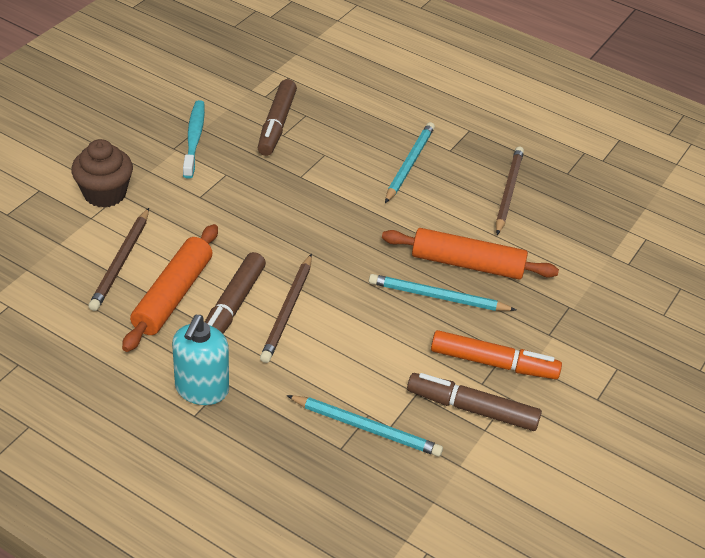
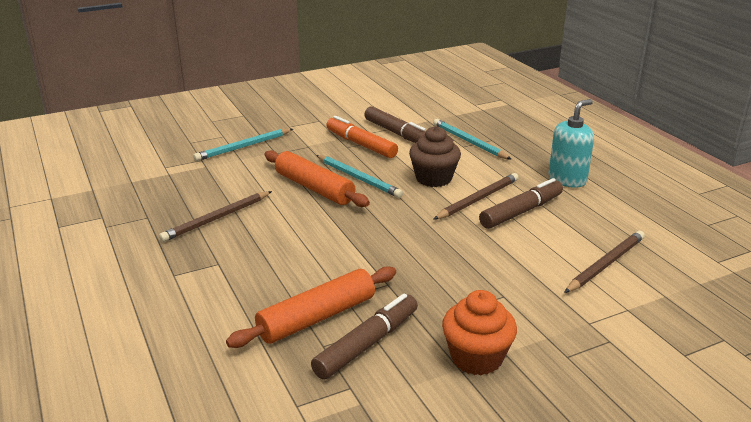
camera: 145 degrees left, 15 degrees down
(105, 193) = (606, 327): brown cupcake -> brown cupcake (433, 178)
(173, 295) = (566, 230): orange rolling pin -> orange rolling pin (317, 317)
(194, 139) = (476, 358): turquoise toothbrush -> orange cupcake
(409, 164) = (272, 263): turquoise pencil -> turquoise pencil (243, 147)

